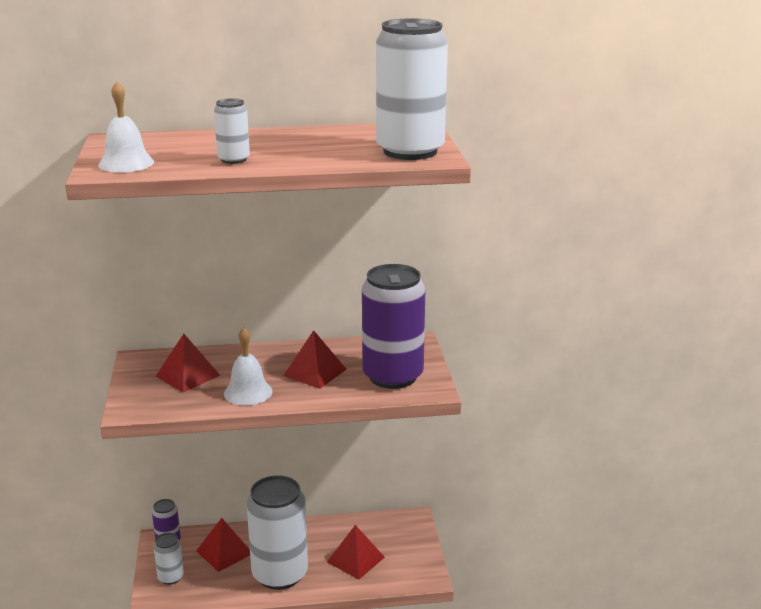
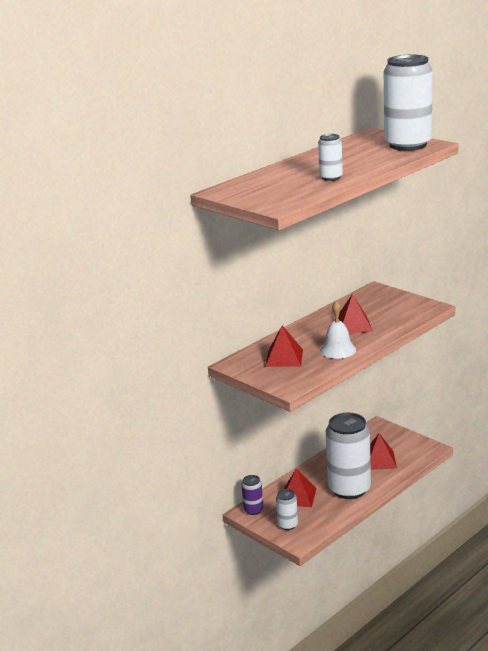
camera: 35 degrees left, 0 degrees up
(126, 163) = (277, 198): white bell -> none
(393, 376) = (398, 309): purple can -> none

